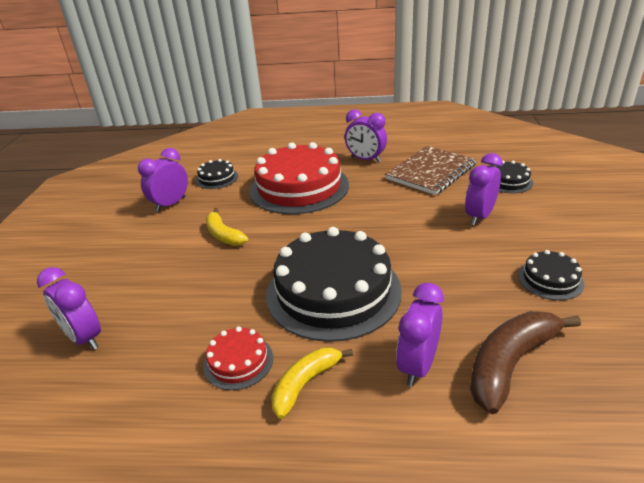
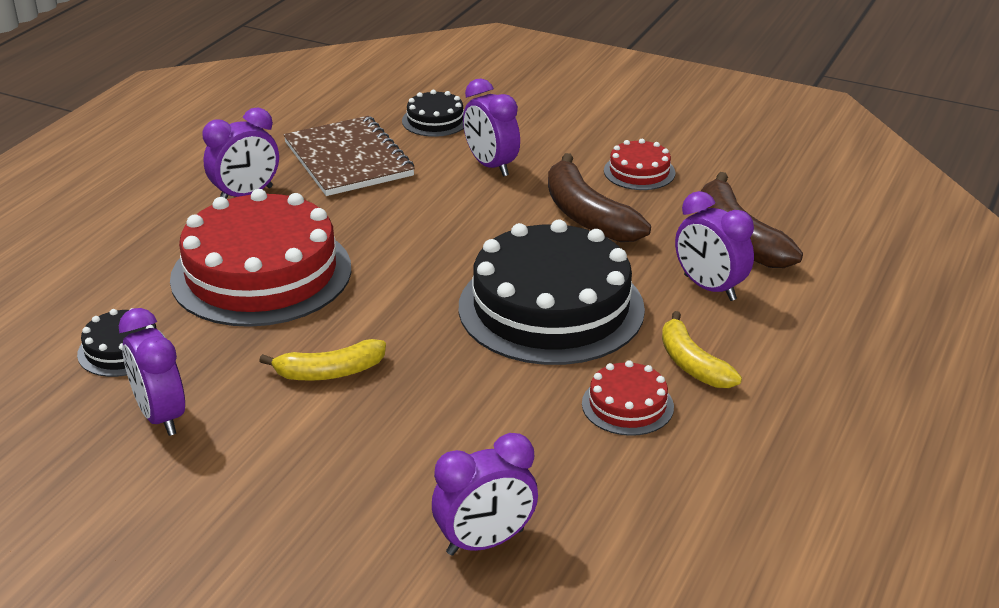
camera: 70 degrees left, 0 degrees up
(460, 273) = (587, 216): none -> brown banana
(550, 279) = (639, 172): black cake -> red cake

